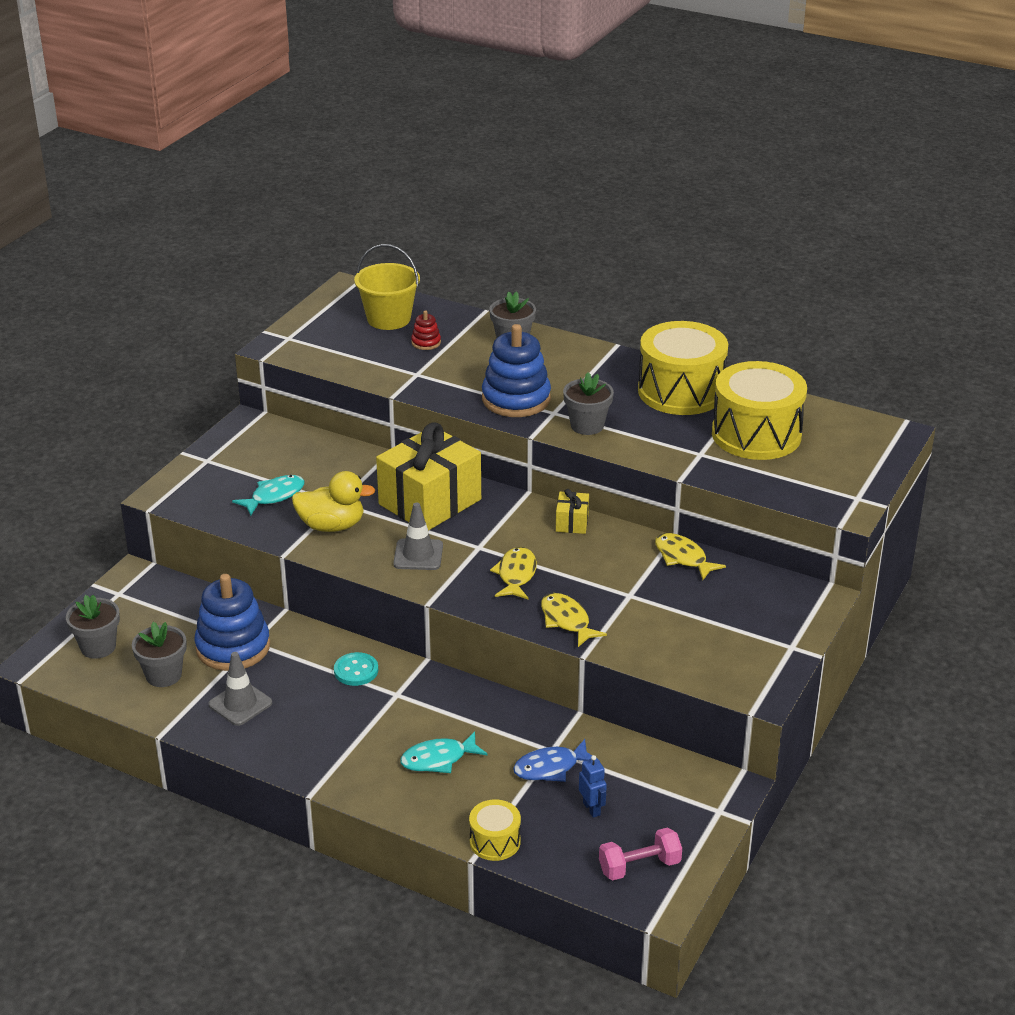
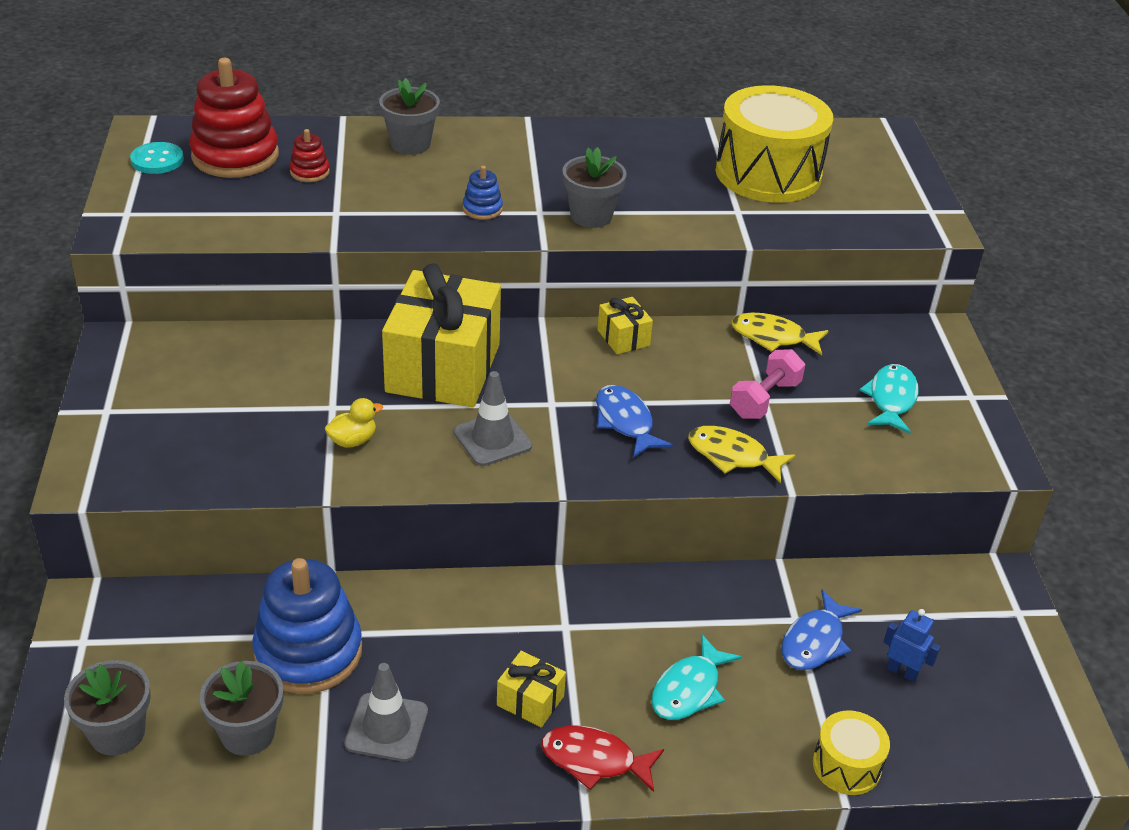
camera: 35 degrees left, 5 degrees up
(274, 496) = (242, 428): turquoise fish -> turquoise fish (891, 399)
(332, 526) = (353, 440): yellow duck -> yellow duck, size x0.54
(335, 724) = (530, 701): none -> yellow gift
(341, 771) = (594, 760): none -> red fish
(356, 671) = (490, 617): turquoise button -> turquoise button (157, 160)
(388, 319) = (235, 156): yellow bucket -> red stacking toy
(516, 399) = (482, 209): blue stacking toy -> blue stacking toy, size x0.45
(516, 575) = (625, 422): yellow fish -> blue fish
(639, 866) = (1013, 718): pink dumbbell -> pink dumbbell (765, 399)
(681, 391) = (646, 150): yellow drum -> none

